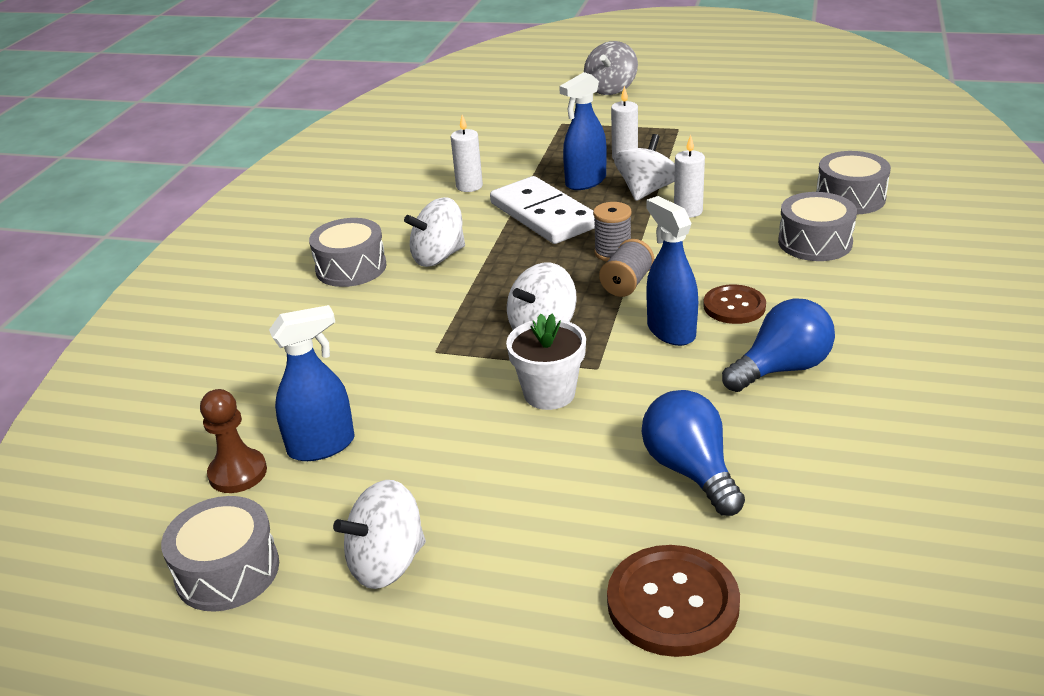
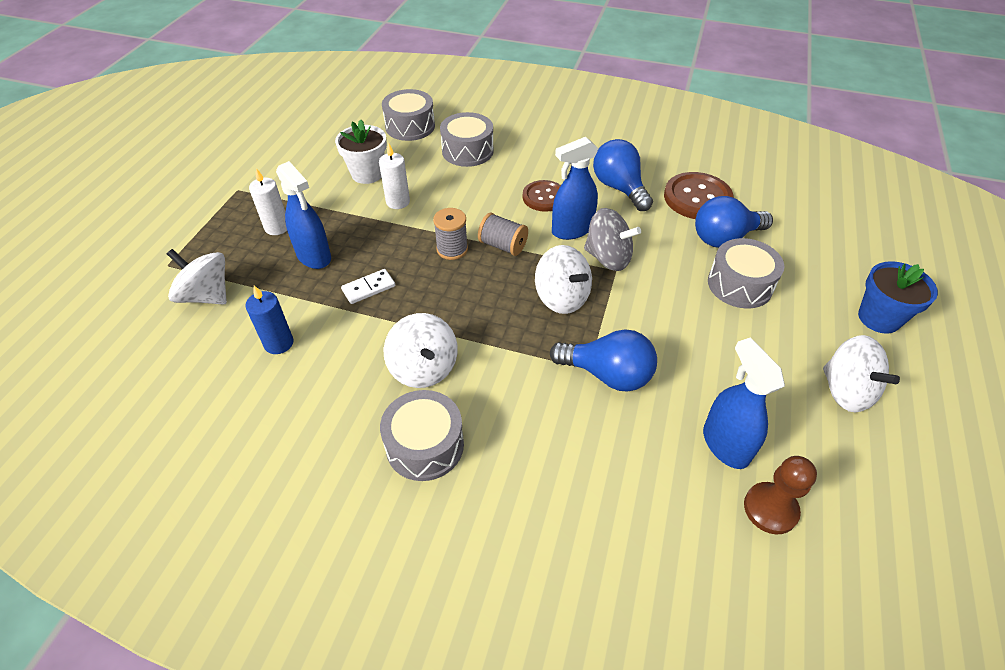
camera: 90 degrees left, 15 degrees up
(227, 571) = (885, 497): grey drum -> grey drum (740, 285)
(425, 364) = (607, 374): none -> blue light bulb
(469, 186) = (279, 343): white candle -> blue candle
(528, 630) = (879, 318): none -> blue flower pot
(543, 215) = (368, 288): white domino -> white domino, size x0.44
(549, 393) = (647, 298): white flower pot -> white flower pot (367, 174)
(611, 89) = (107, 223): grey spinning top -> grey spinning top (608, 258)
(646, 191) = (351, 221): white spinning top -> white spinning top (207, 295)
(672, 603) = (837, 257): brown button -> brown button (697, 198)

